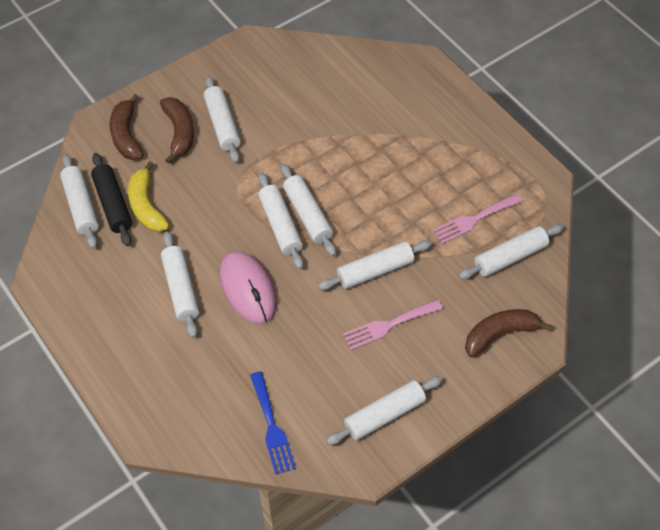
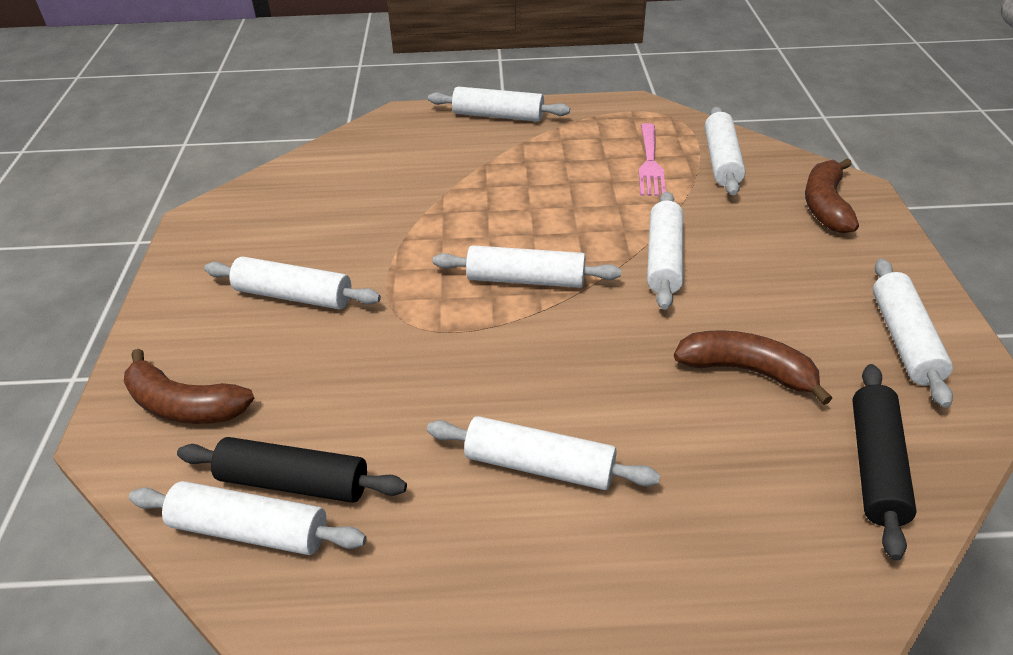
camera: 55 degrees left, 15 degrees down
(146, 206) = (342, 440): yellow banana -> none
(179, 133) = (254, 344): brown banana -> brown banana (746, 371)
(248, 289) = (601, 387): pink mouse -> none
(272, 427) = (876, 465): blue fork -> black rolling pin
(280, 225) = (519, 310): white rolling pin -> white rolling pin (498, 116)
(388, 325) = (758, 281): pink fork -> none

